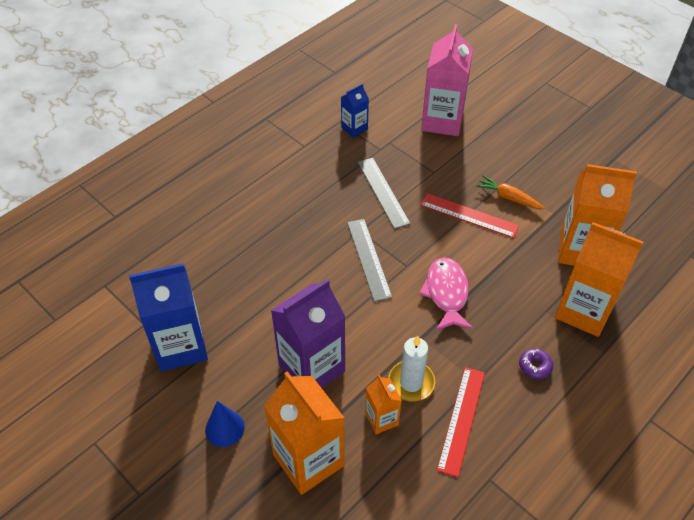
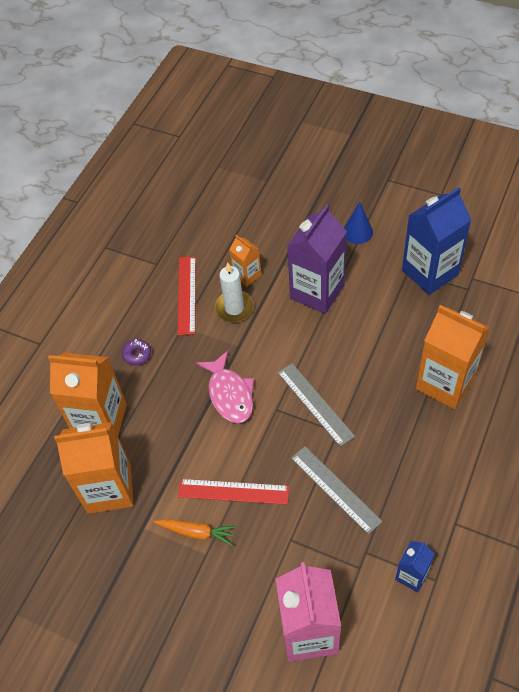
camera: 165 degrees right, 5 degrees up
(308, 460) = (287, 233): orange carton -> orange carton (445, 383)

